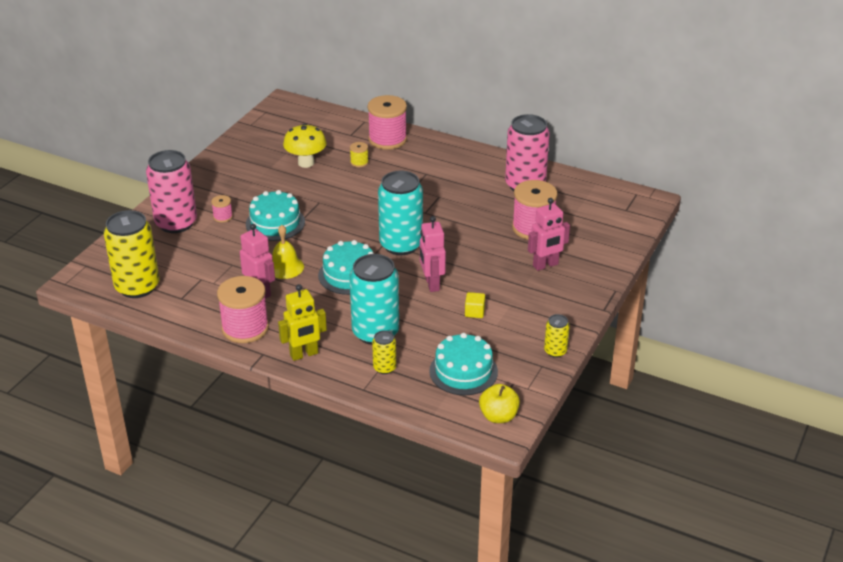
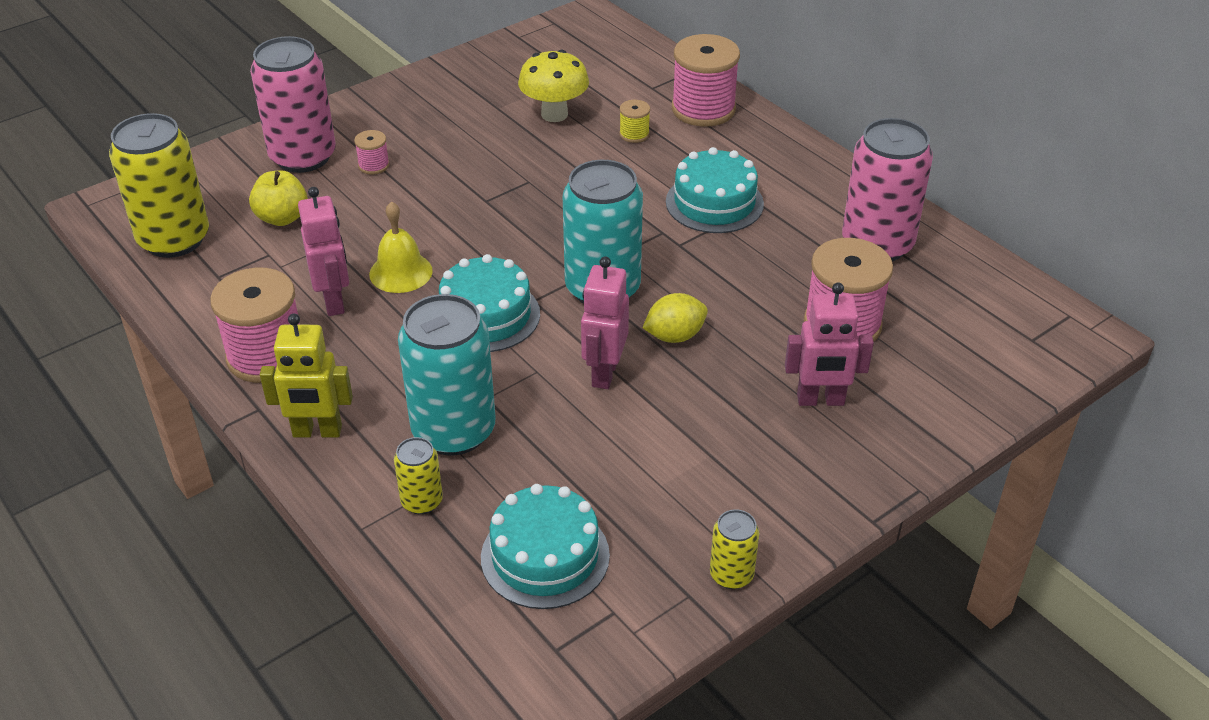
camera: 25 degrees right, 5 degrees up
(275, 223) = (440, 196): turquoise cake -> turquoise cake (714, 203)
(454, 257) = (674, 336): none -> yellow lemon
(474, 312) = (640, 448): yellow cube -> none
(498, 416) = (544, 670): yellow apple -> yellow apple (282, 218)

